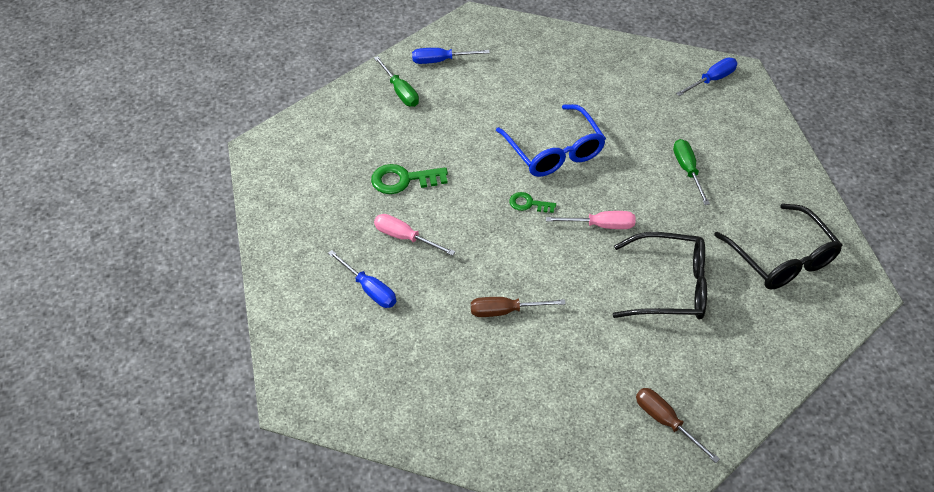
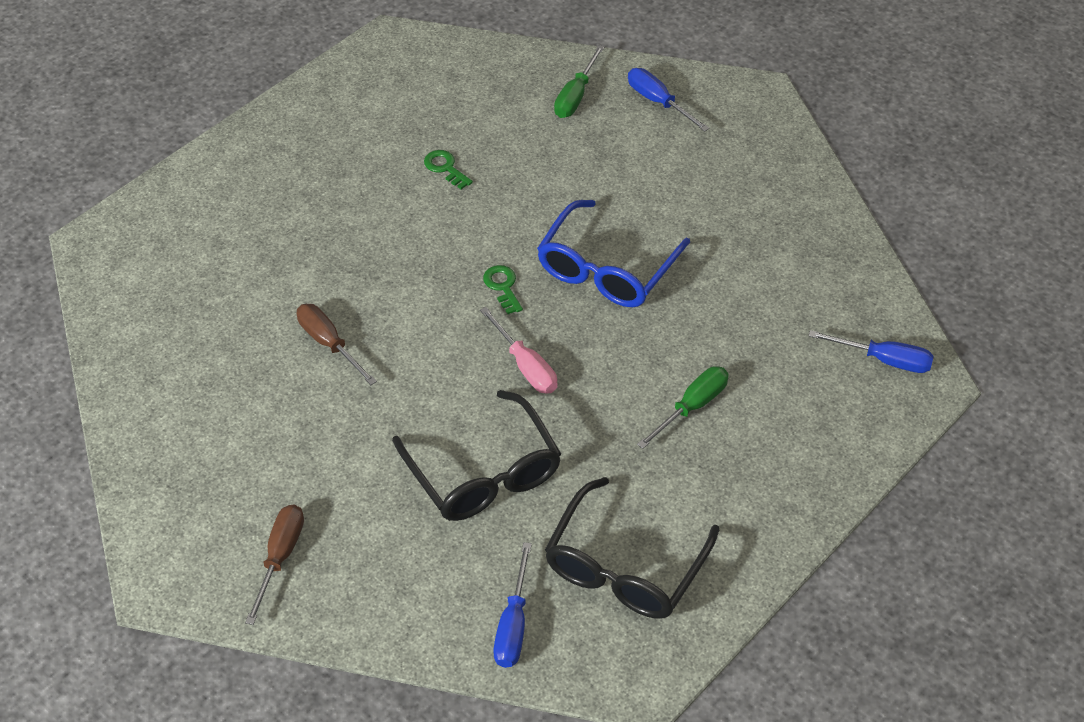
camera: 55 degrees right, 0 degrees up
(369, 289) = (272, 222): blue screwdriver -> blue screwdriver (513, 625)
(403, 180) = (445, 168): green key -> green key, size x0.60
(405, 237) = (364, 212): pink screwdriver -> none

